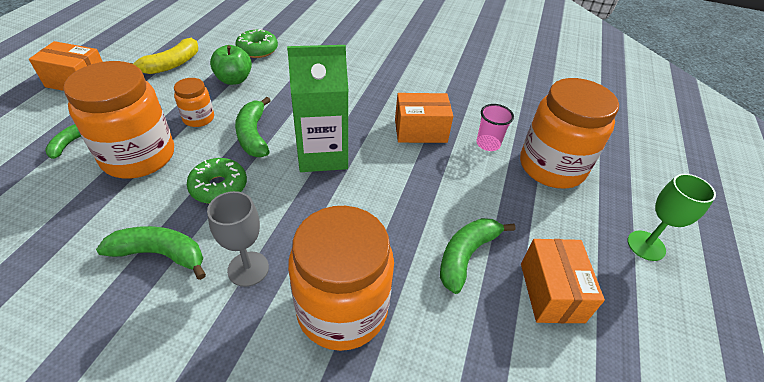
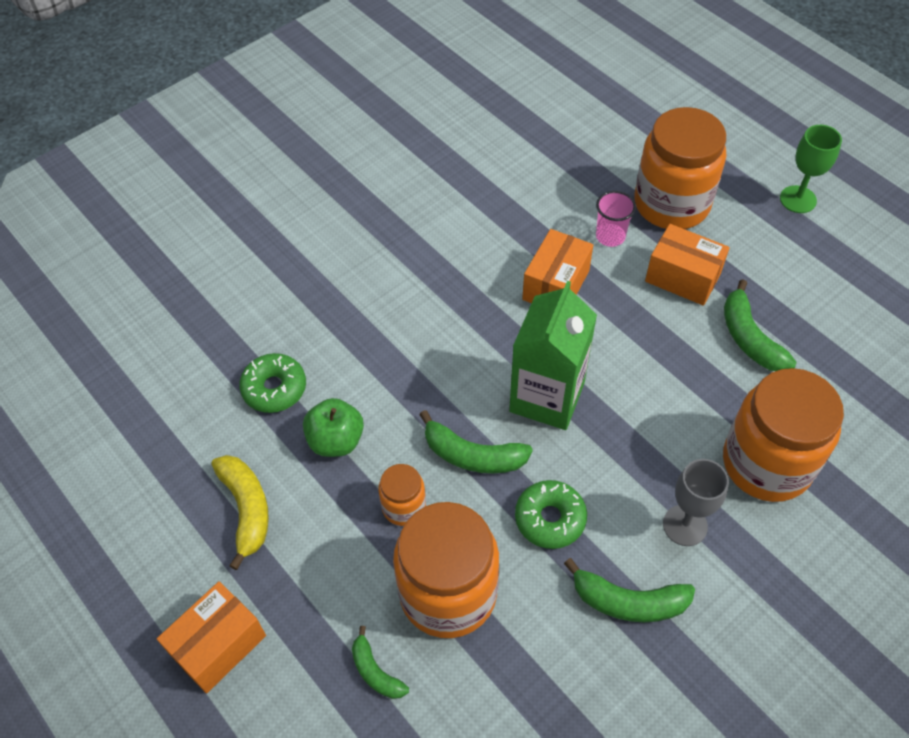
camera: 55 degrees left, 10 degrees up
(160, 254) = (628, 601): green banana -> green banana turned 120 degrees counterclockwise
(551, 292) = (814, 298): orange box -> orange box (682, 277)

